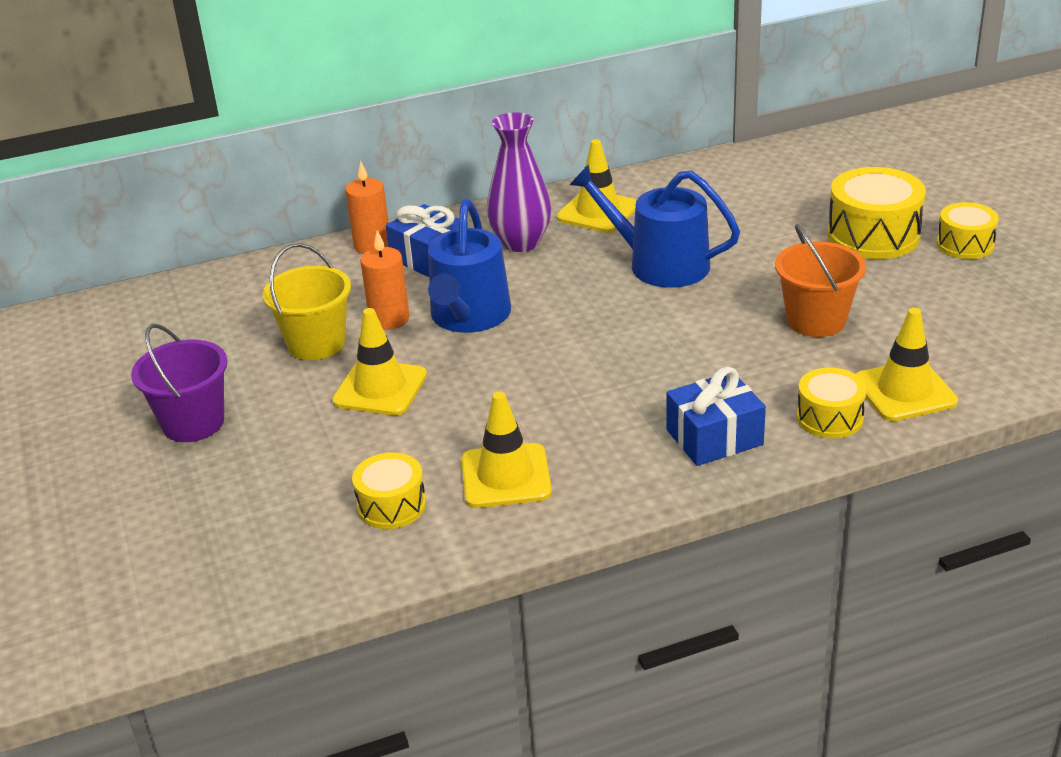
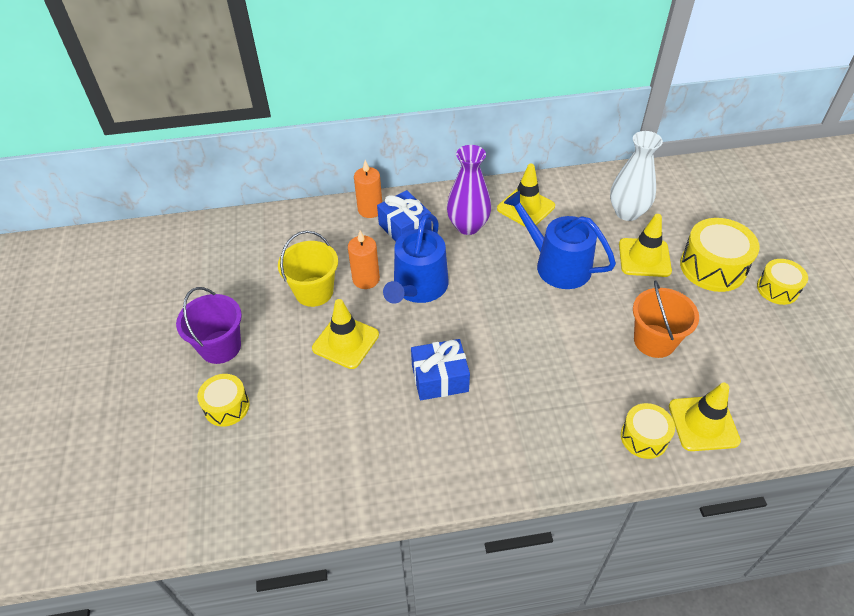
camera: 10 degrees right, 15 degrees up
(391, 505) = (328, 452): yellow drum -> yellow drum (227, 406)
(506, 476) = (409, 442): yellow traffic cone -> yellow traffic cone (644, 258)
(714, 437) = (559, 438): blue gift -> blue gift (440, 378)
(741, 197) = (627, 212): none -> white vase

